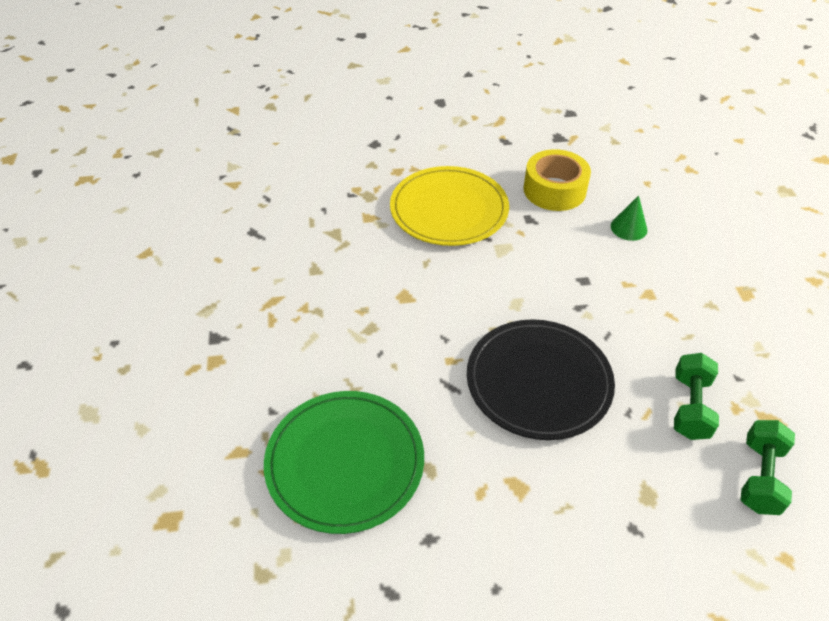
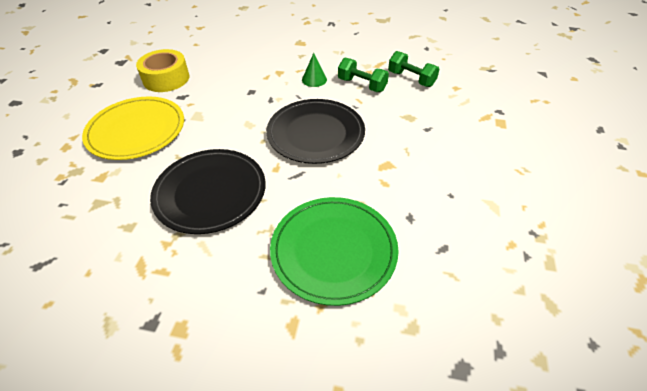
camera: 70 degrees left, 0 degrees up
(385, 314) = (210, 192): none -> black plate
(628, 228) = (224, 62): green cone -> green cone (314, 79)

